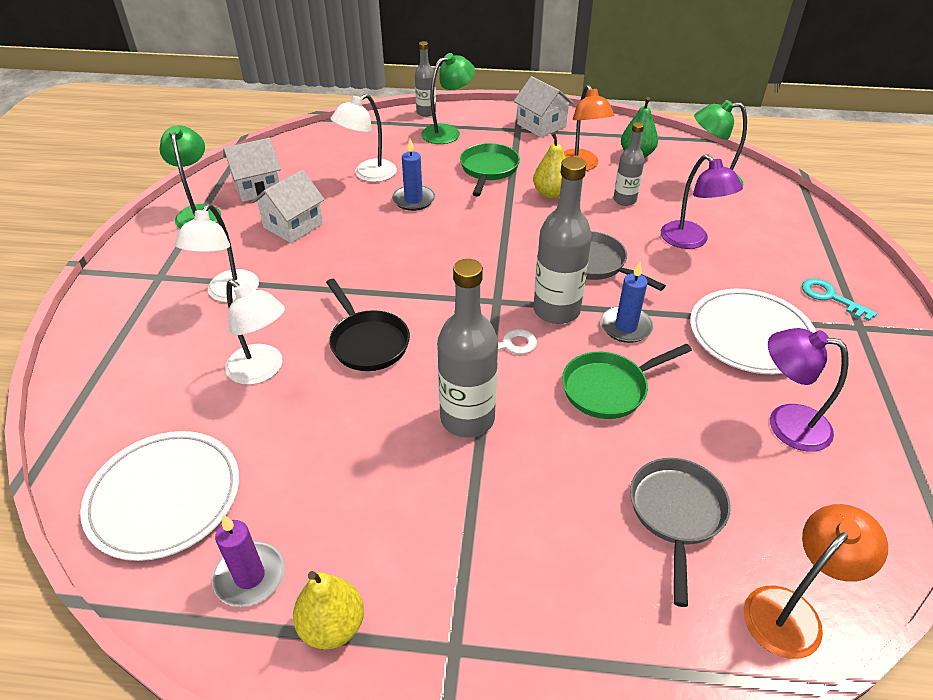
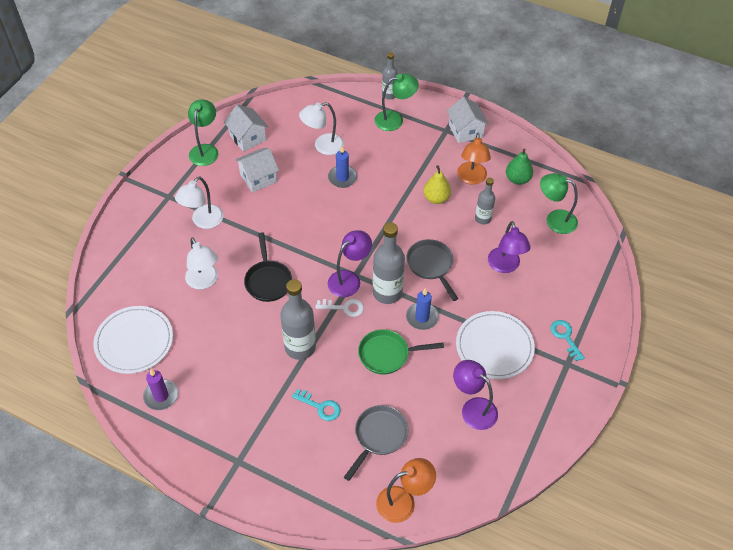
camera: 20 degrees right, 10 degrees up
(257, 187) = (248, 138): white house -> white house turned 60 degrees clockwise
(332, 626) = (189, 432): yellow pear -> none
(488, 170) = (405, 164): green pan -> none
(491, 308) = (349, 279): none -> purple lamp
(552, 498) = (320, 407): none -> turquoise key

